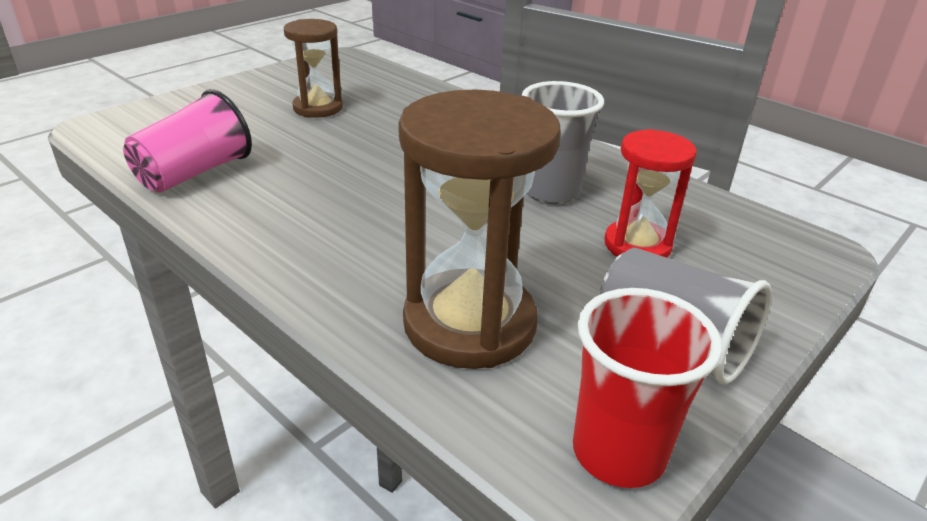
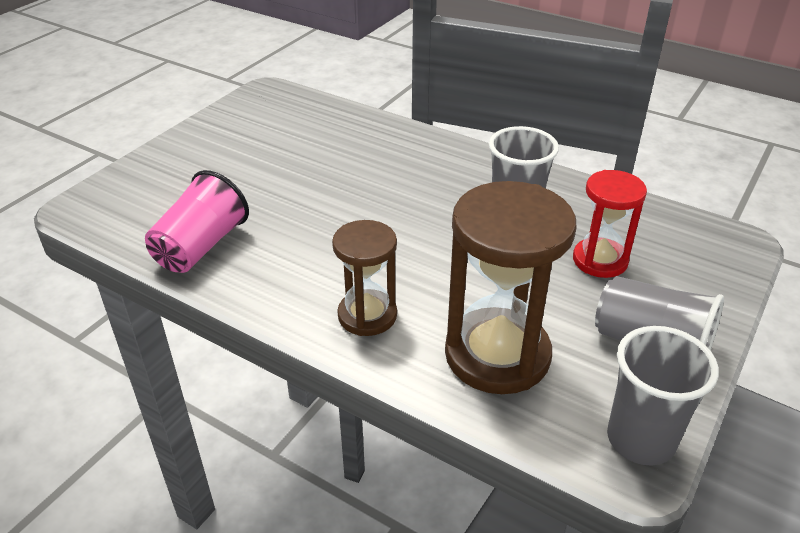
camera: 10 degrees left, 5 degrees up
(318, 108) = (274, 156): brown hourglass -> brown hourglass (367, 315)
(618, 453) = (640, 440): red cup -> grey cup

